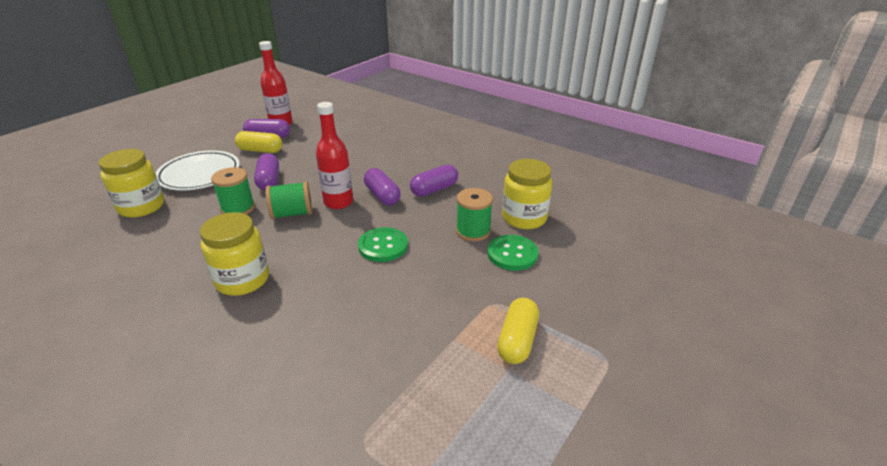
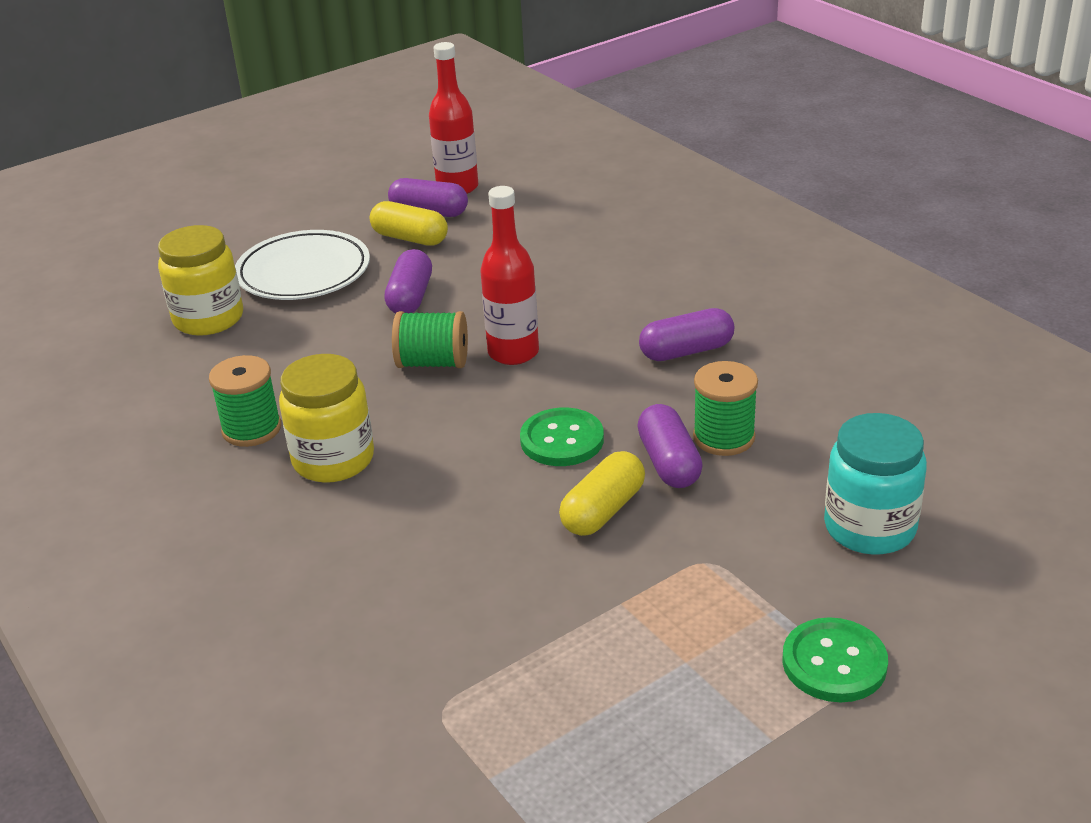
camera: 20 degrees right, 0 degrees up
(238, 208) = (351, 342): green spool -> green spool (252, 429)
(382, 196) = (591, 350): purple capsule -> purple capsule (669, 462)
(512, 254) = (775, 487): green button -> green button (834, 663)
(517, 340) = (719, 623): yellow capsule -> yellow capsule (603, 510)
(524, 218) = (827, 427): yellow jar -> none
(572, 268) = (869, 528): none -> turquoise jar

